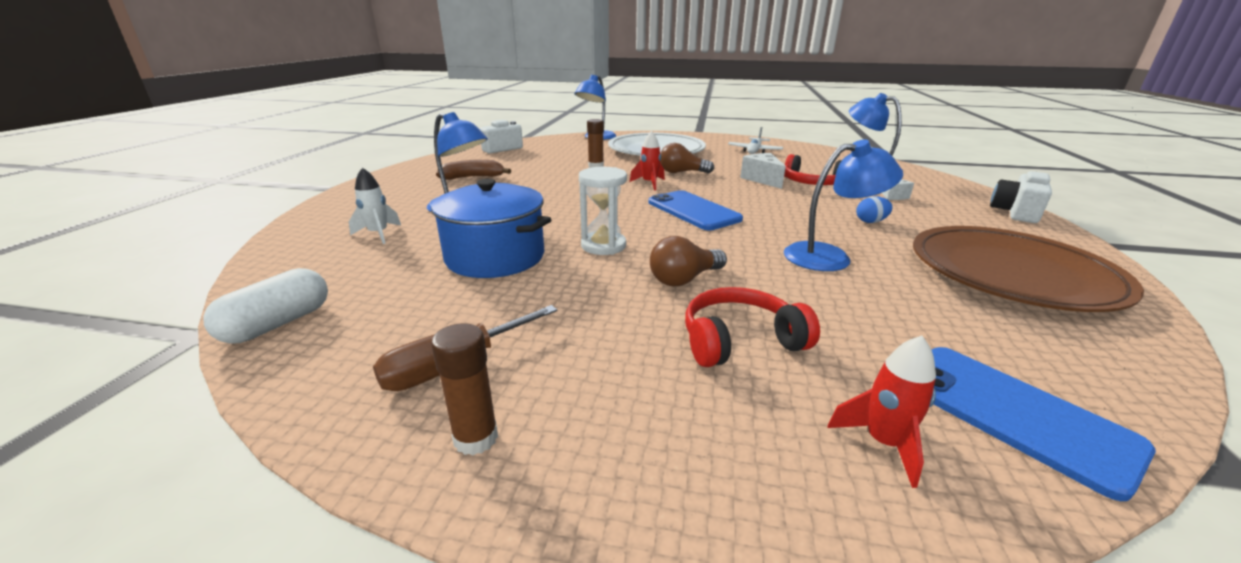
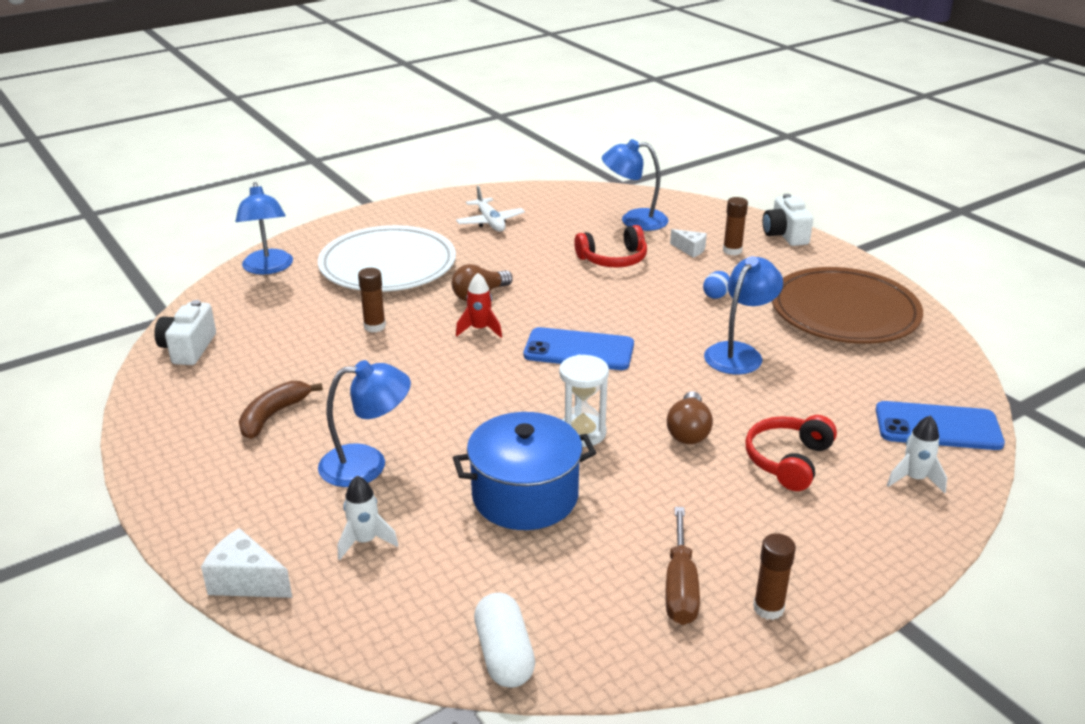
camera: 45 degrees left, 5 degrees up
(762, 179) = (567, 273): white cheese -> white cheese (246, 581)
(883, 443) = (914, 479): red rocket -> white rocket
(935, 206) = (732, 251): none -> brown glue stick

